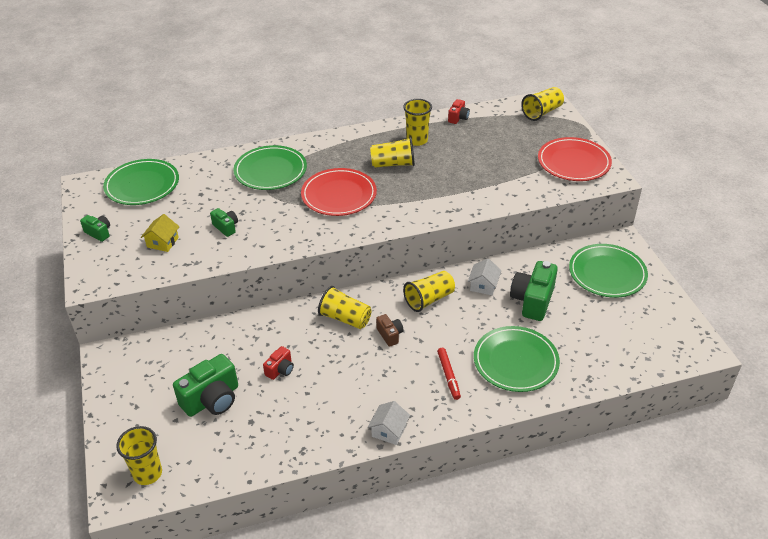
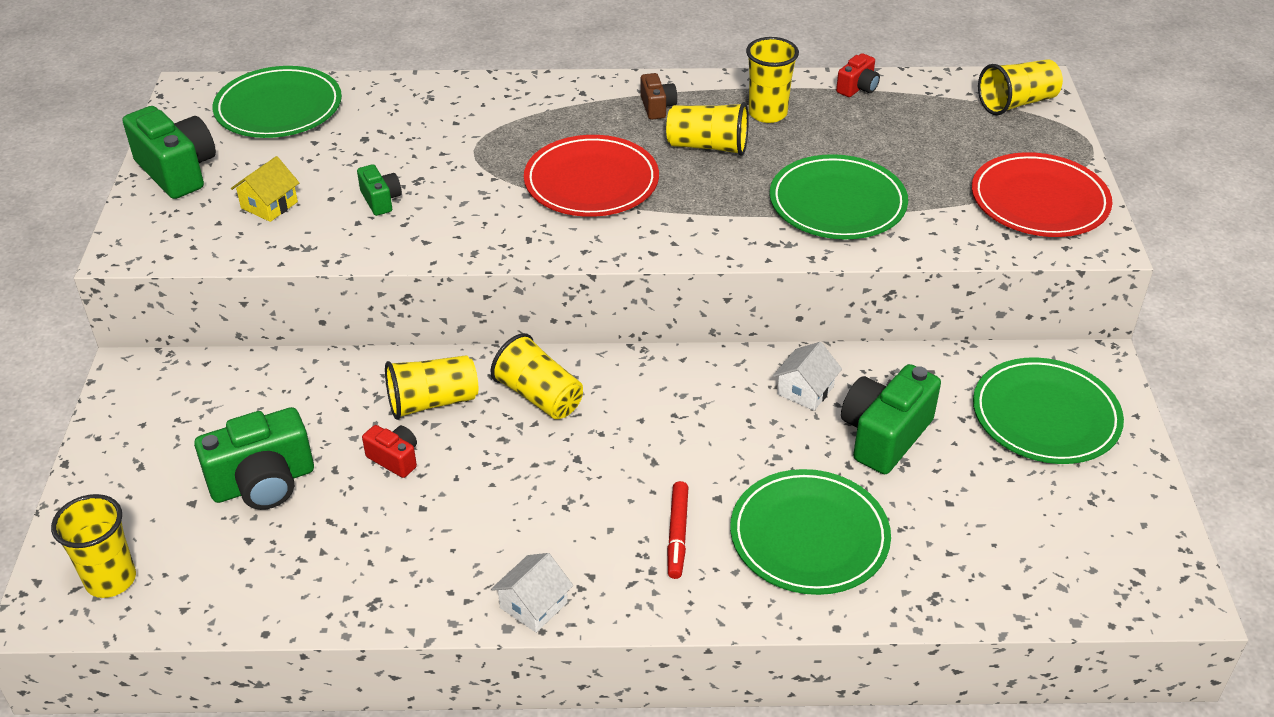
camera: 15 degrees right, 0 degrees up
(99, 233) = (177, 171): green camera -> green camera, size x1.92
(270, 171) = (494, 121): green plate -> green plate (837, 203)
(280, 370) = (394, 459): red camera -> red camera turned 105 degrees counterclockwise
(390, 335) = (604, 441): brown camera -> brown camera (657, 107)
(429, 299) = (698, 394): yellow cup -> yellow cup (432, 402)

